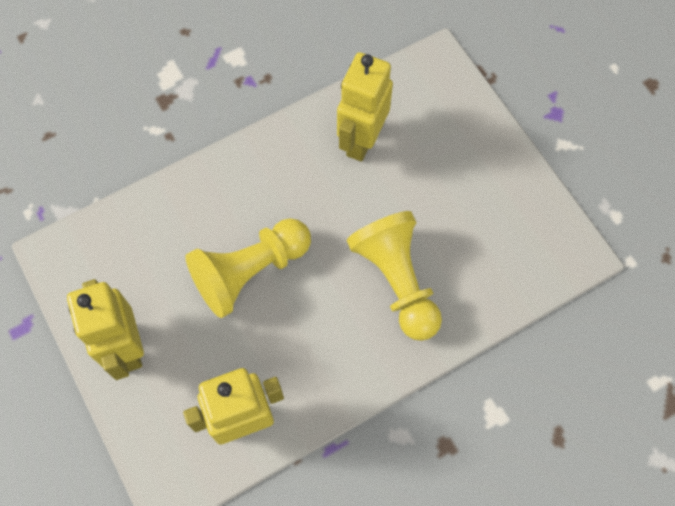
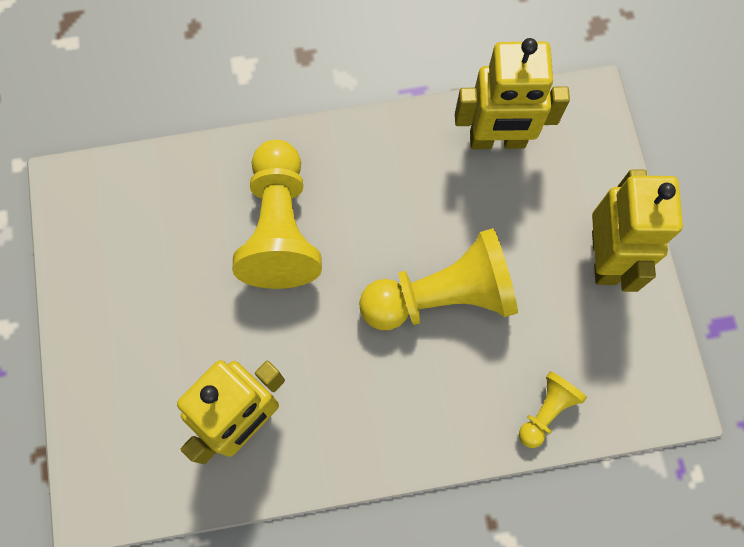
camera: 160 degrees left, 5 degrees up
(147, 216) = (546, 411): none -> yellow pawn

